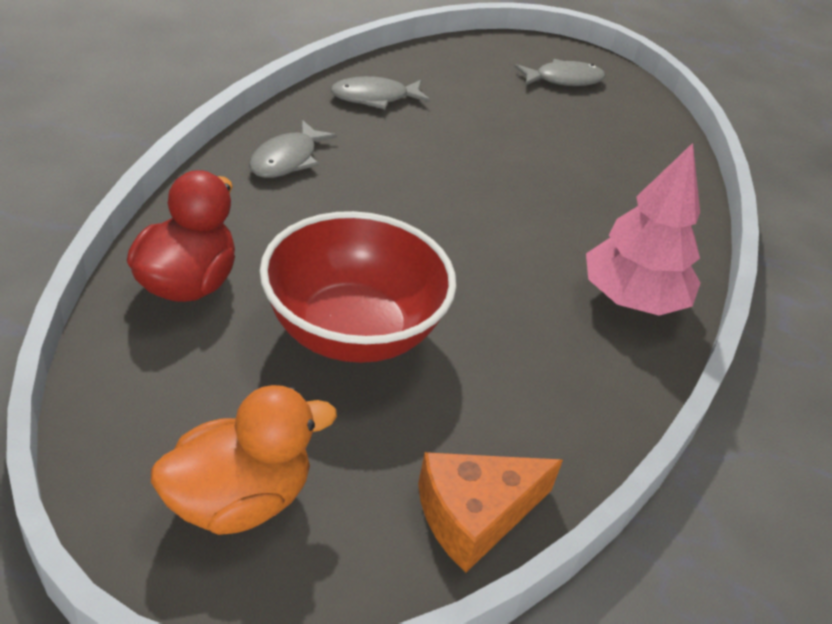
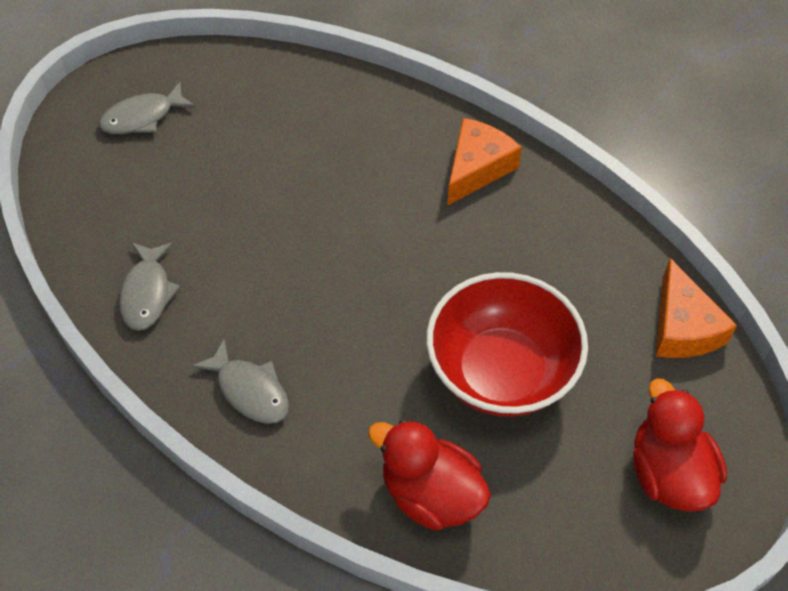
camera: 70 degrees left, 15 degrees up
(238, 500) = (668, 473): orange duck -> red duck
(564, 80) = (142, 117): grey fish -> grey fish turned 120 degrees counterclockwise
(632, 299) = (477, 168): pink tree -> orange cheese

